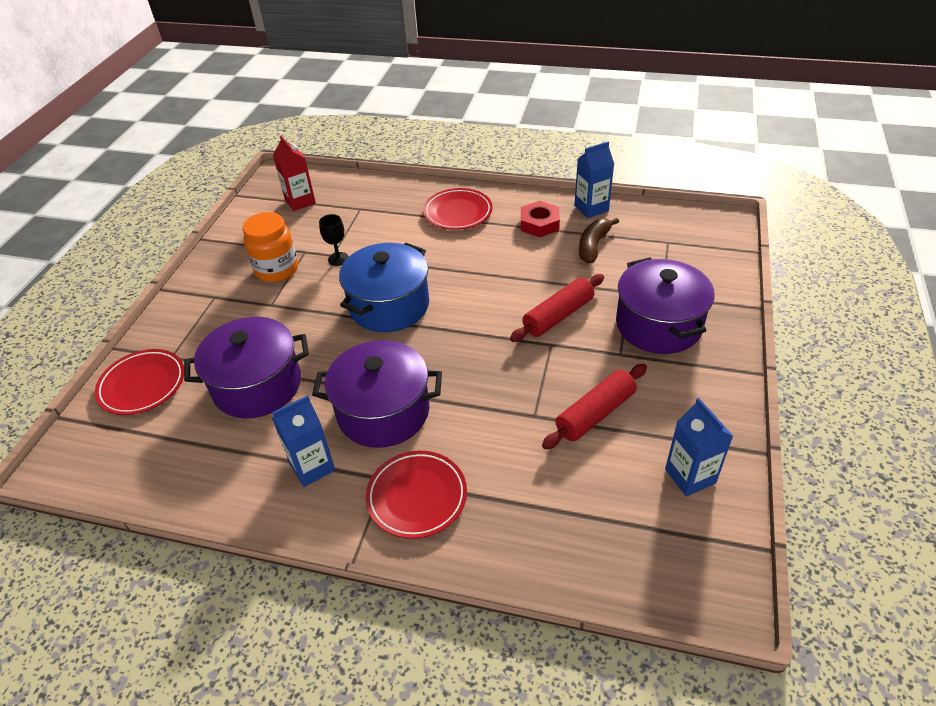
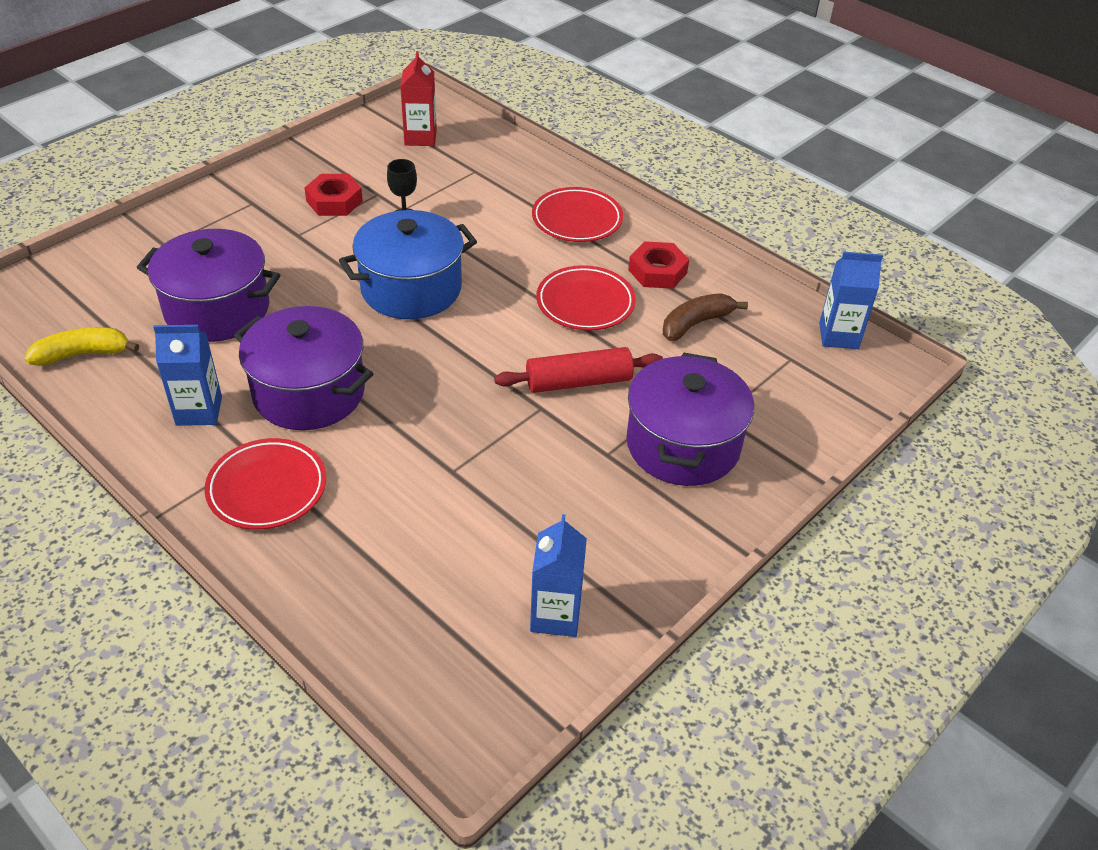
camera: 25 degrees right, 0 degrees up
(142, 385) = (119, 260): red plate -> red plate (585, 303)
(176, 471) = (83, 354): none -> yellow banana
(277, 270) = (334, 201): orange jar -> red nut
(591, 208) = (737, 280): blue carton -> blue carton (838, 336)
(595, 414) = (518, 501): red rolling pin -> none

